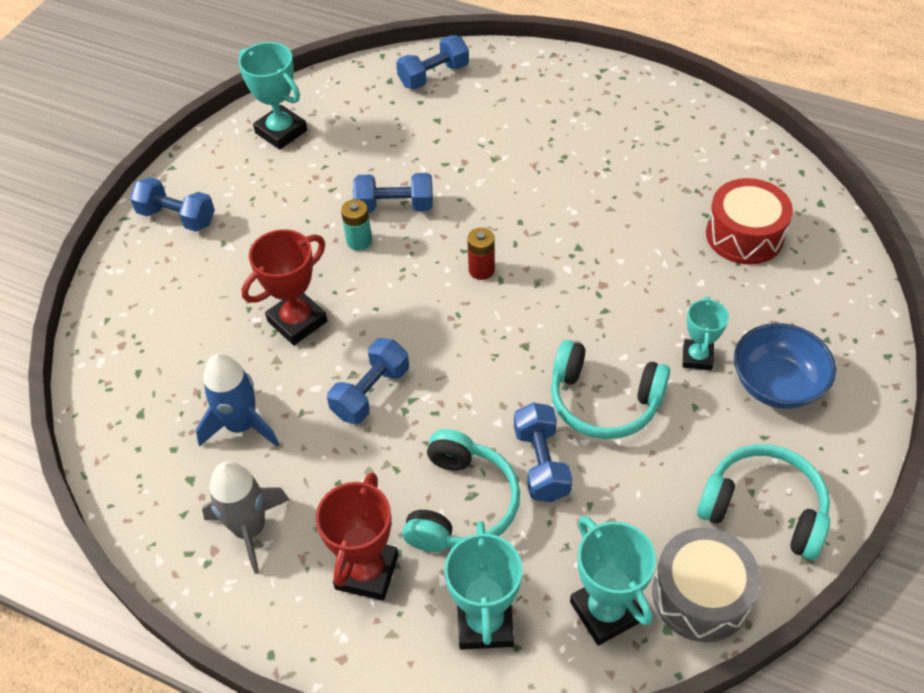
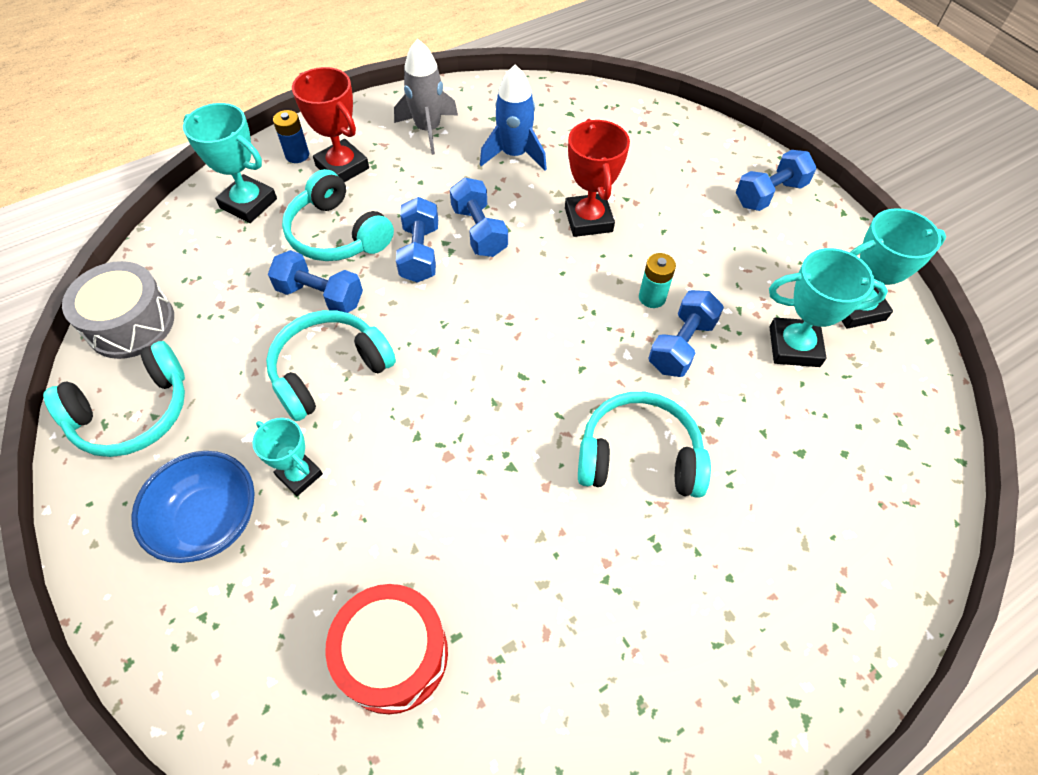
camera: 120 degrees right, 5 degrees up
(379, 634) = (297, 155): none -> blue battery
(433, 76) = (891, 494): blue dumbbell -> blue dumbbell (420, 253)
(481, 270) = (546, 368): red battery -> none
(509, 189) = (639, 456): none -> turquoise headphones
(605, 611) = (184, 265): turquoise trophy -> turquoise trophy (794, 346)

